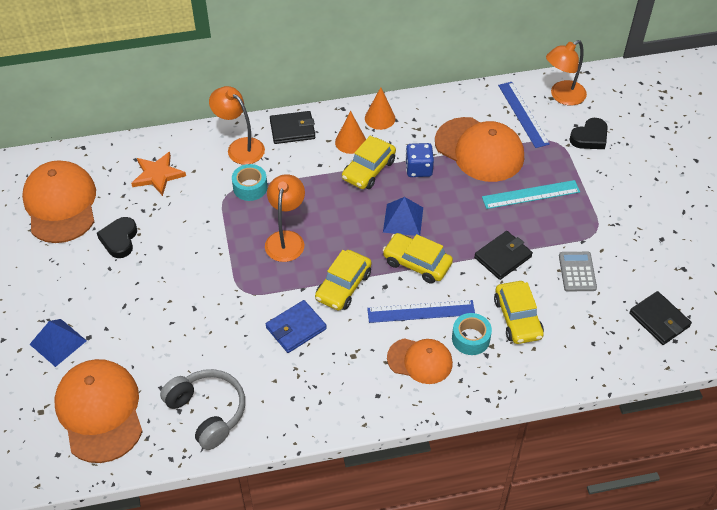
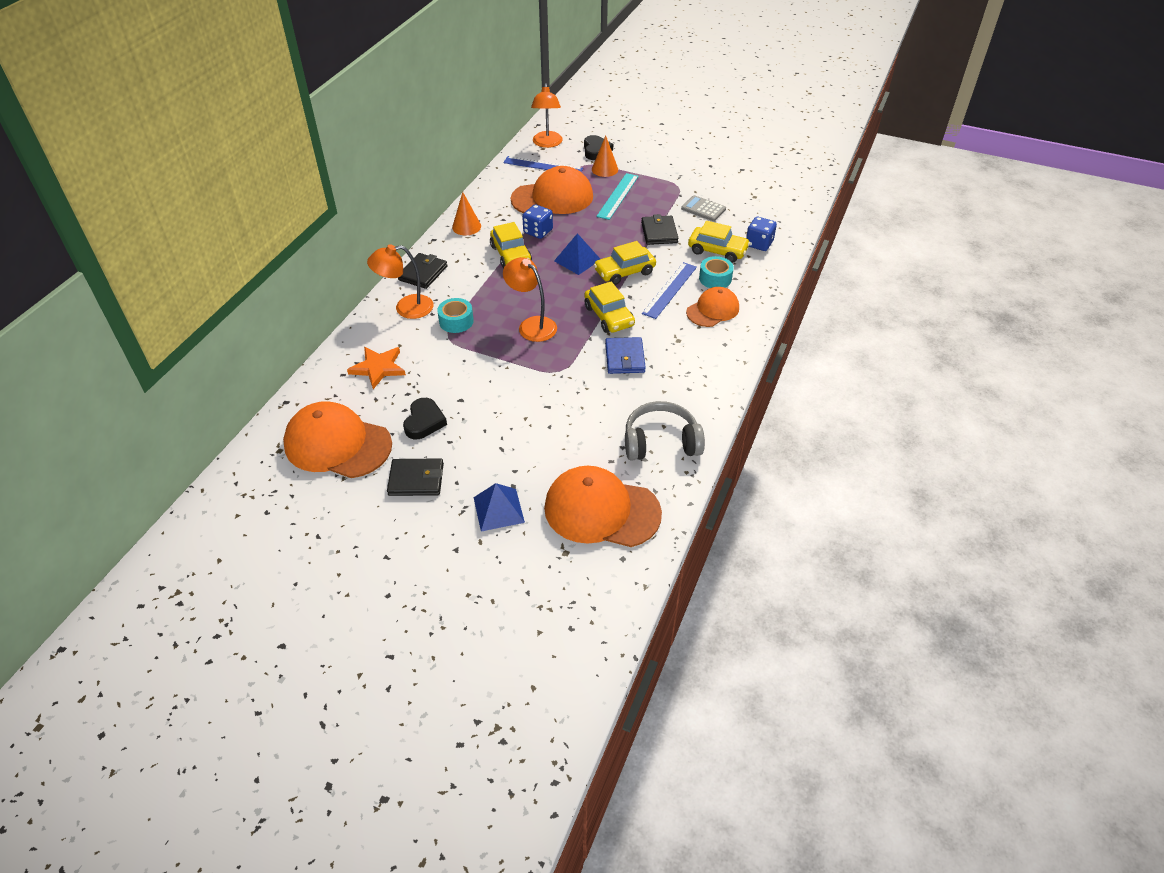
camera: 55 degrees left, 5 degrees down
(119, 239) = (424, 421): black heart -> black heart turned 120 degrees counterclockwise
(350, 142) = (472, 250): orange cone -> orange cone (604, 169)
(562, 347) = (759, 244): none -> blue dice
(659, 320) = (772, 197): black wallet -> black wallet (416, 479)

